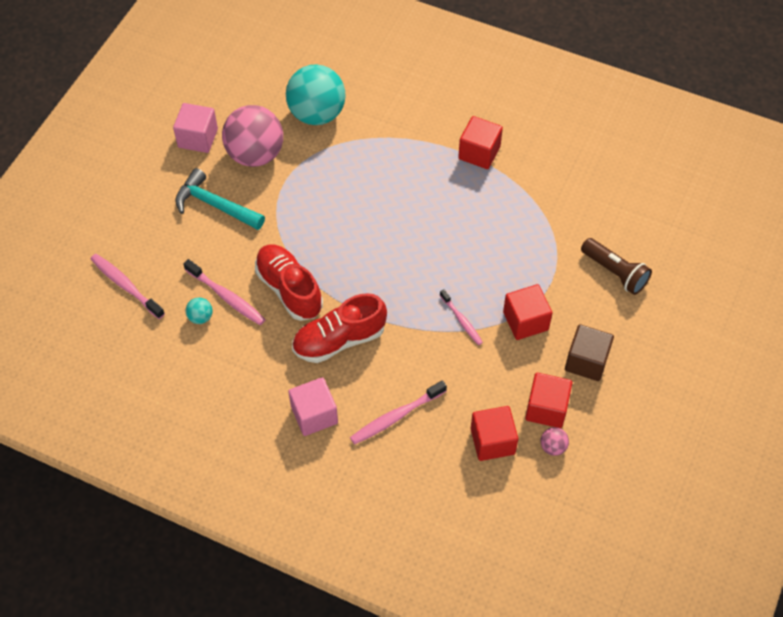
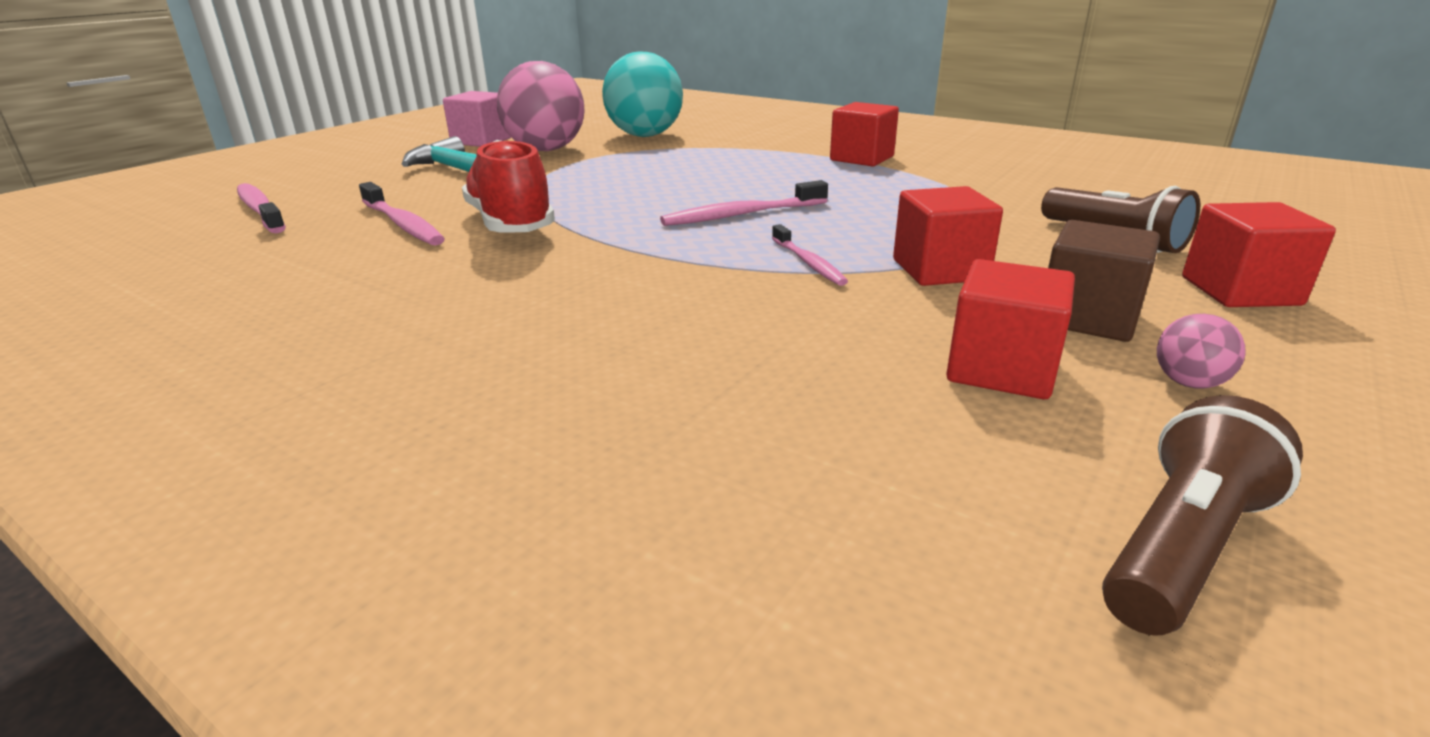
camera: 10 degrees right, 30 degrees down
(200, 317) = (341, 236): turquoise ball -> none
(314, 415) = (443, 338): pink cube -> none
(339, 340) = (562, 267): red shoe -> none
(396, 416) = (624, 353): pink toothbrush -> pink toothbrush (742, 215)
(492, 441) = (857, 406): red cube -> red cube (1240, 291)
(553, 447) = (1031, 430): pink ball -> pink ball (1188, 383)
(588, 498) = (1181, 548): none -> brown flashlight

